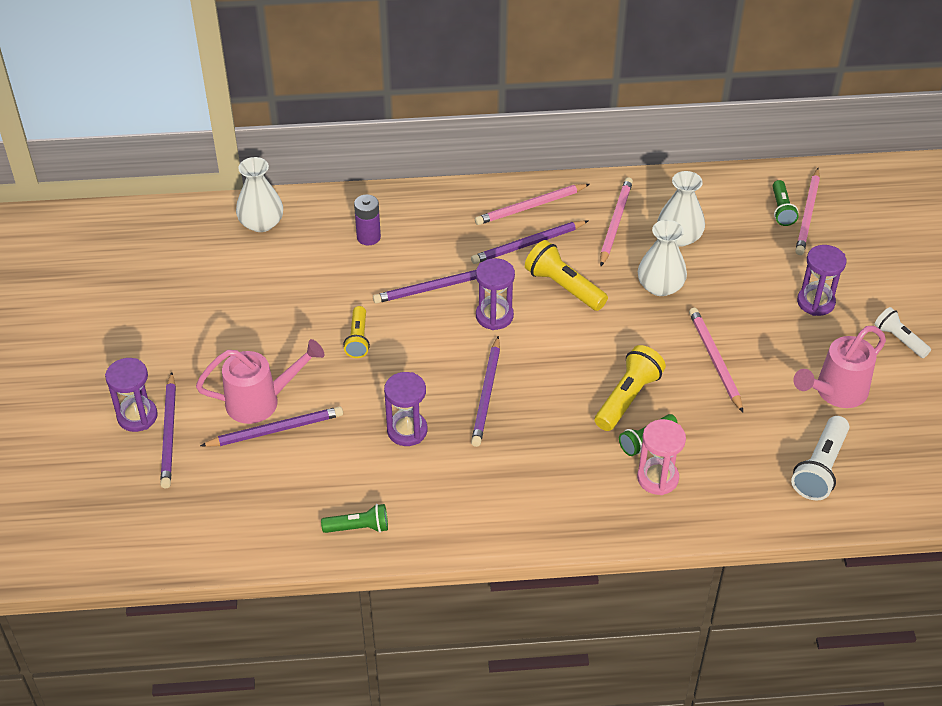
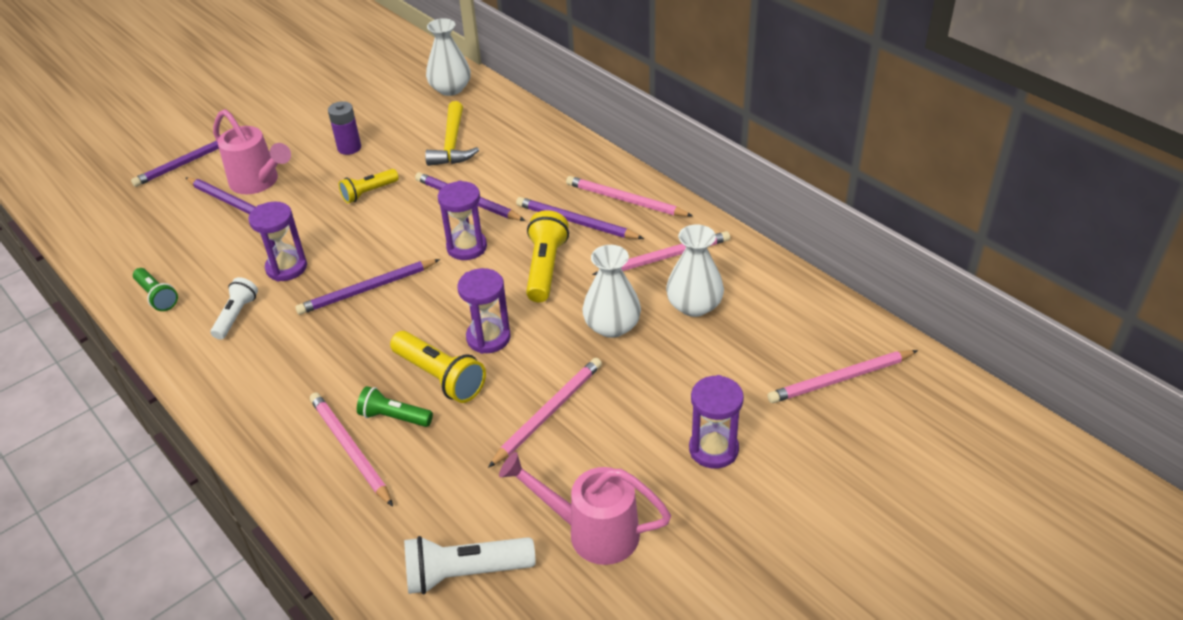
camera: 55 degrees right, 5 degrees down
(137, 416) = (198, 139): purple hourglass -> purple hourglass (488, 338)
(346, 260) = (452, 144): none -> yellow hammer
(368, 237) = (490, 141): purple battery -> purple battery (349, 148)
(627, 398) = (440, 377): yellow flashlight -> yellow flashlight turned 45 degrees clockwise
(657, 478) = (350, 449): pink hourglass -> pink pencil
(781, 210) = (822, 357): green flashlight -> none
(899, 339) = (731, 550): white flashlight -> white flashlight (236, 316)

